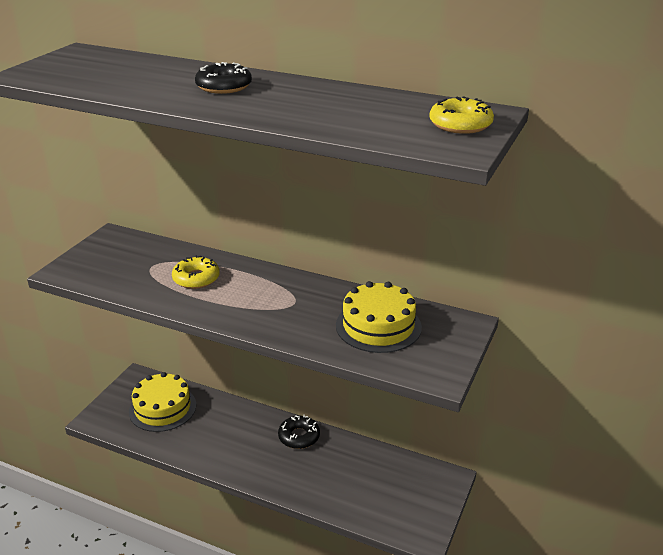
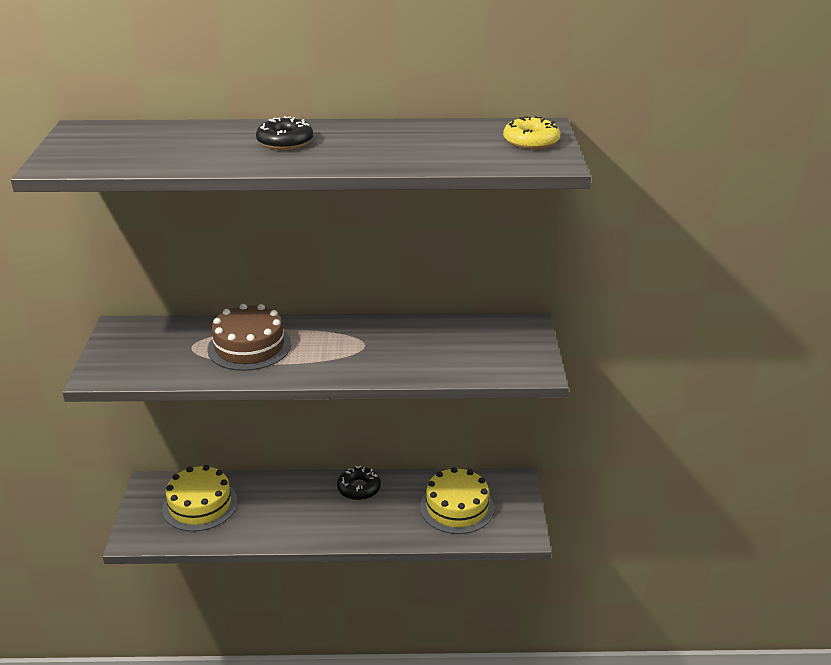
camera: 25 degrees left, 0 degrees up
(196, 278) = (249, 347): yellow donut -> brown cake
(378, 326) = (456, 345): yellow cake -> yellow cake (457, 507)

